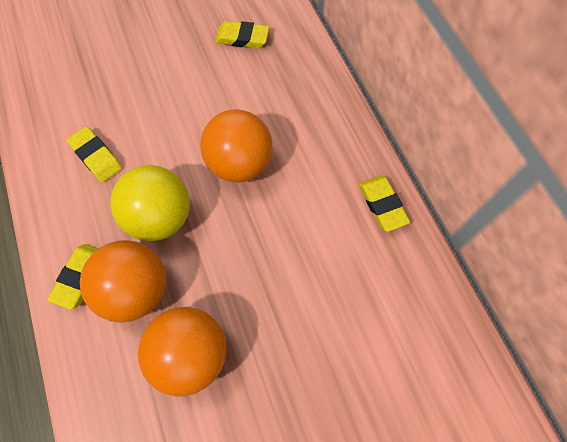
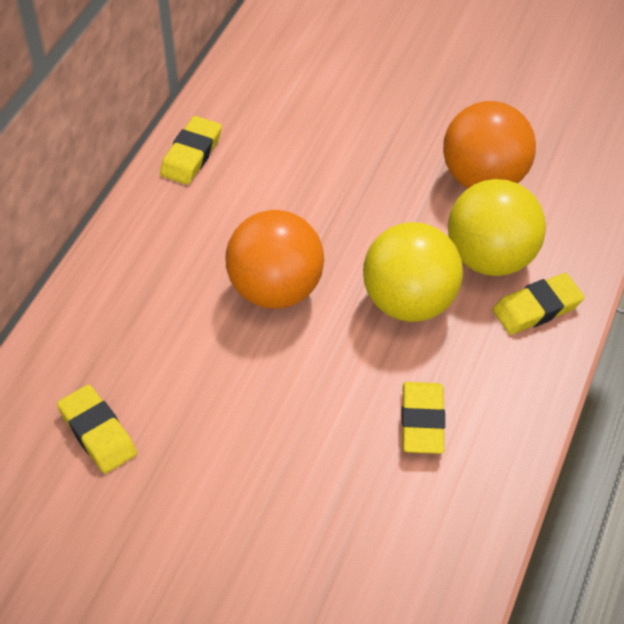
camera: 135 degrees left, 15 degrees down
(136, 290) = (490, 258): orange ball -> yellow ball

